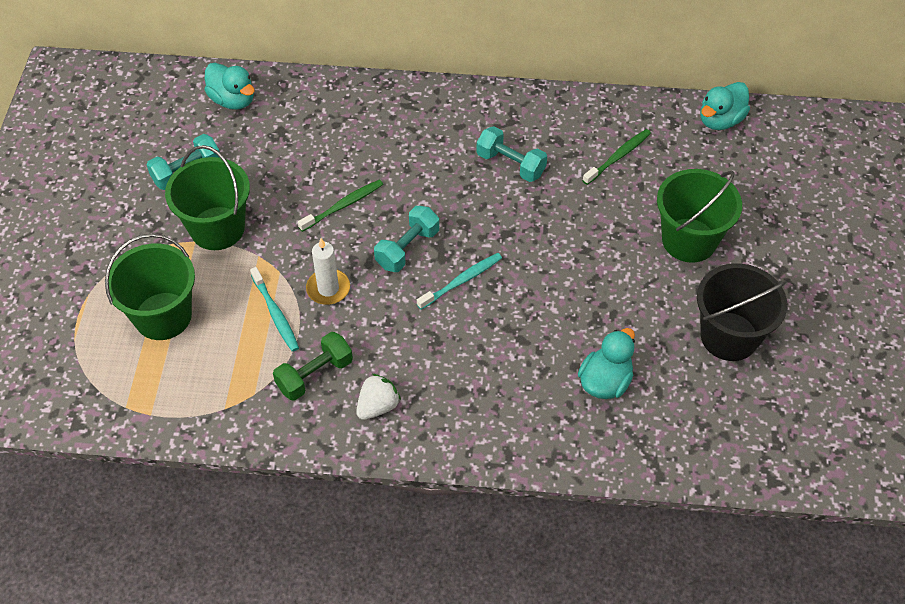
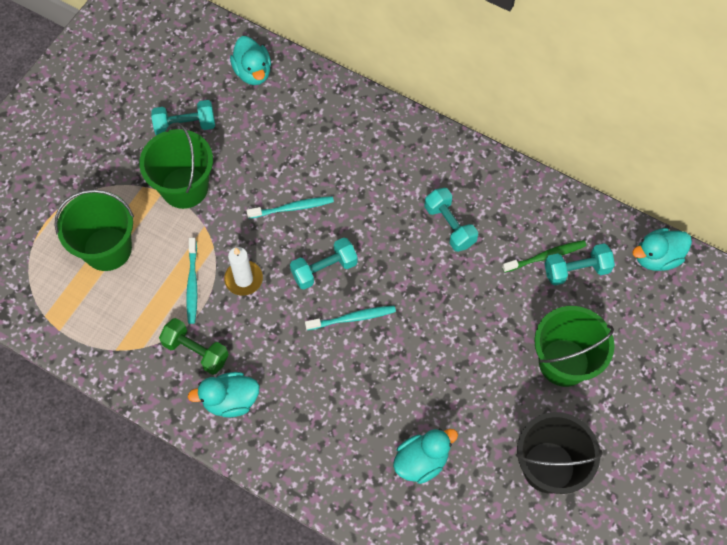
camera: 25 degrees right, 10 degrees up
(314, 375) = (196, 351): green dumbbell -> green dumbbell turned 45 degrees clockwise
(343, 205) = (293, 208): green toothbrush -> turquoise toothbrush
(378, 406) = (230, 400): white strawberry -> turquoise duck
(653, 158) = (576, 270): none -> turquoise dumbbell

